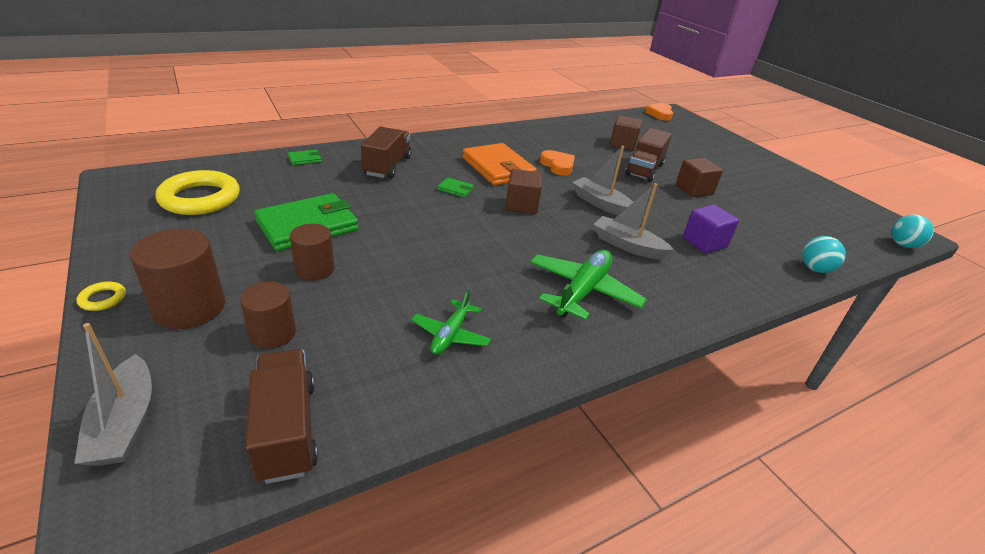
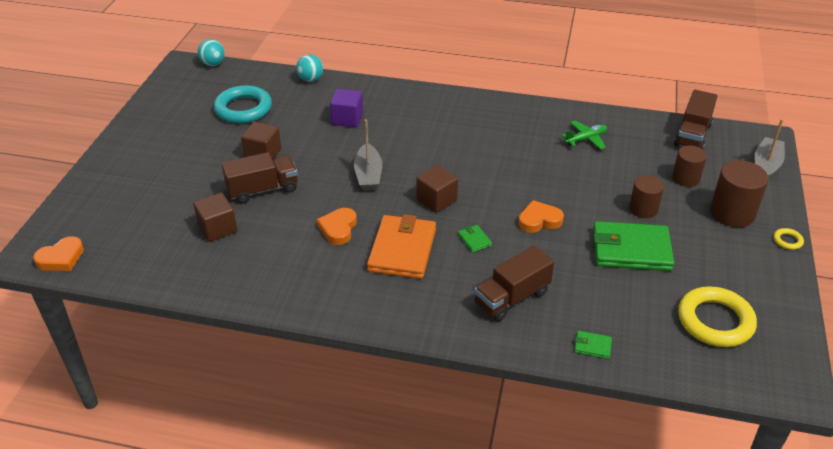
camera: 135 degrees left, 5 degrees up
(417, 220) = (539, 220): none -> orange heart
(583, 291) = (481, 128): green plane -> none
(627, 246) = (406, 139): grey boat -> none
(783, 216) = (243, 109): none -> turquoise ring

